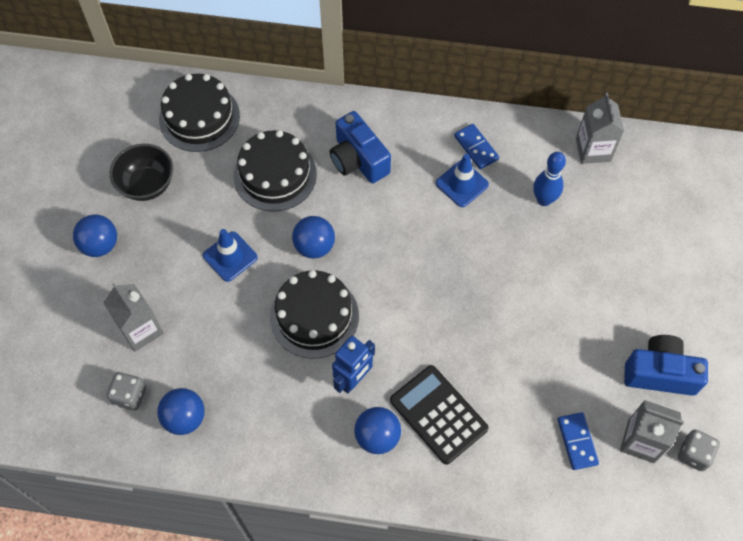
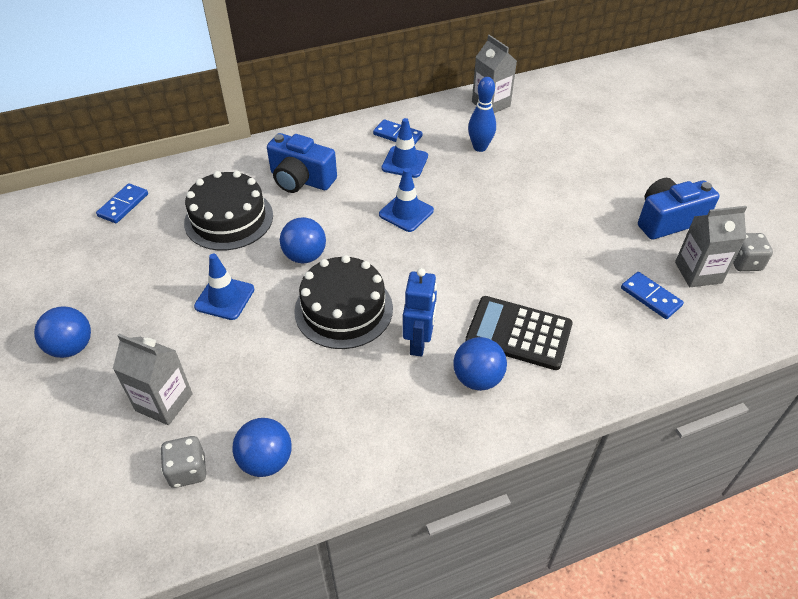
camera: 30 degrees left, 15 degrees down
(147, 185) = (97, 276): black bowl -> none
(199, 117) = (123, 205): black cake -> blue domino
(426, 243) = (406, 212): none -> blue traffic cone

